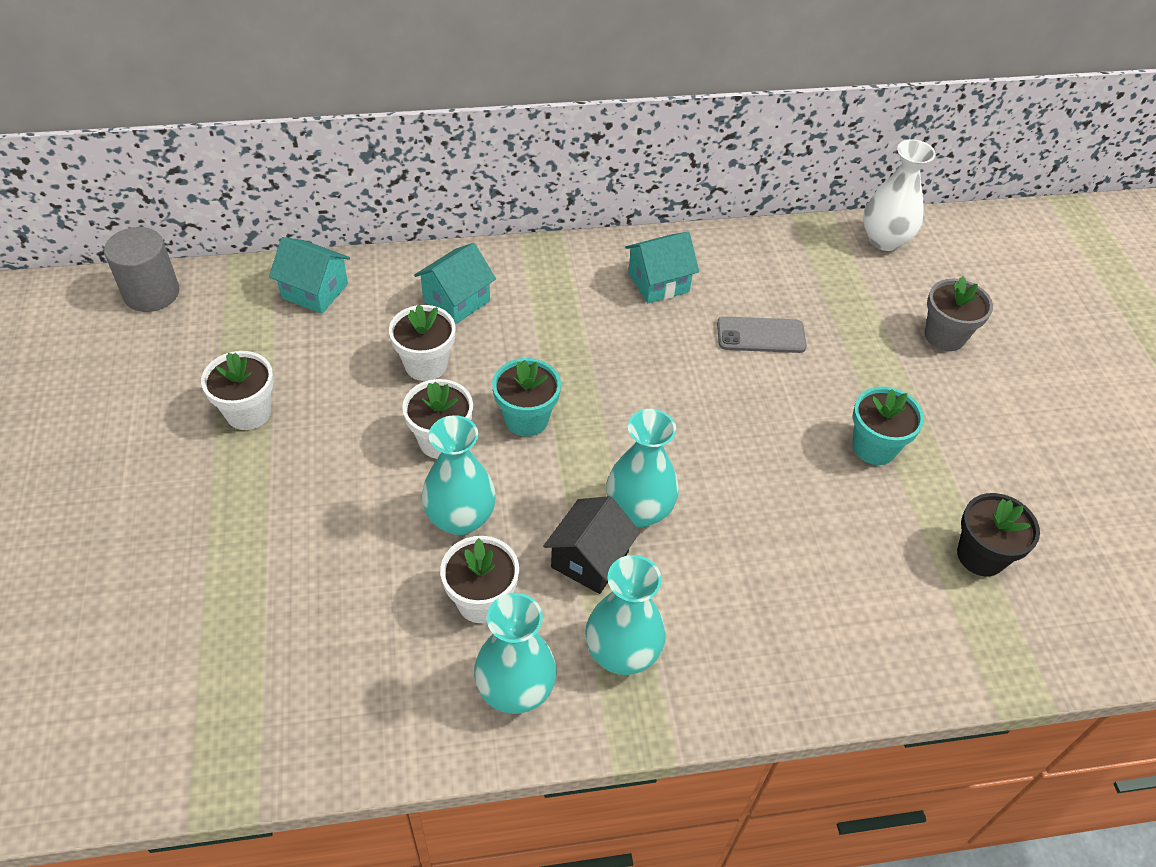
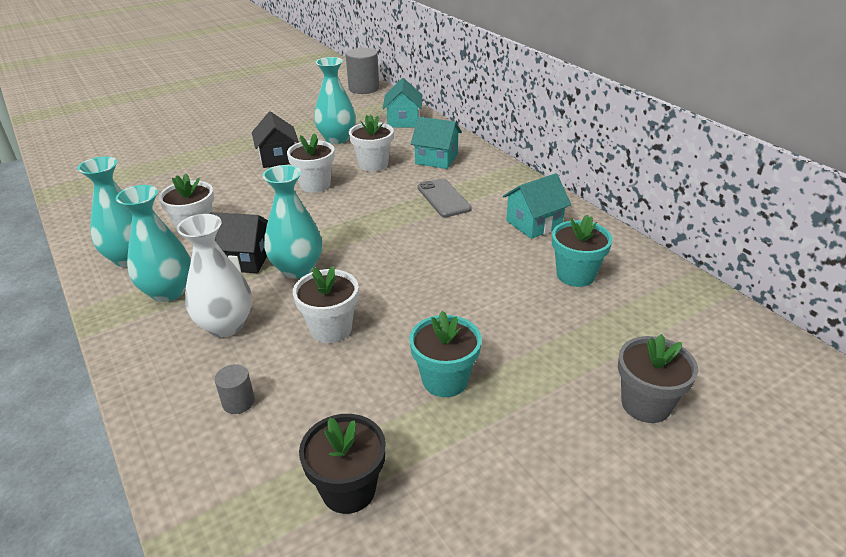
camera: 70 degrees right, 15 degrees down
(248, 412) = (300, 130): white flower pot -> white flower pot (331, 329)
(326, 461) = (278, 158): none -> black house
(460, 518) = (257, 206): turquoise vase -> turquoise vase (337, 139)
(526, 419) = (353, 207): turquoise flower pot -> turquoise flower pot (575, 275)
(658, 282) = (534, 224): turquoise house -> turquoise house turned 75 degrees counterclockwise
(761, 335) = (525, 284): grey phone -> grey phone (443, 198)
(849, 614) = (238, 402): none -> grey cylinder
(884, 240) = (740, 332): white vase -> white vase (226, 325)

